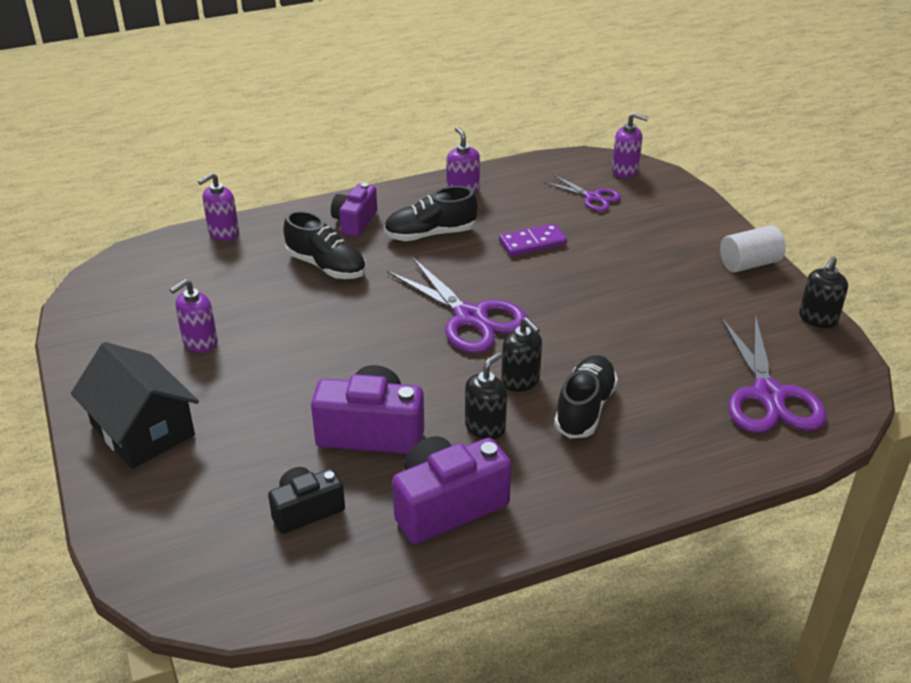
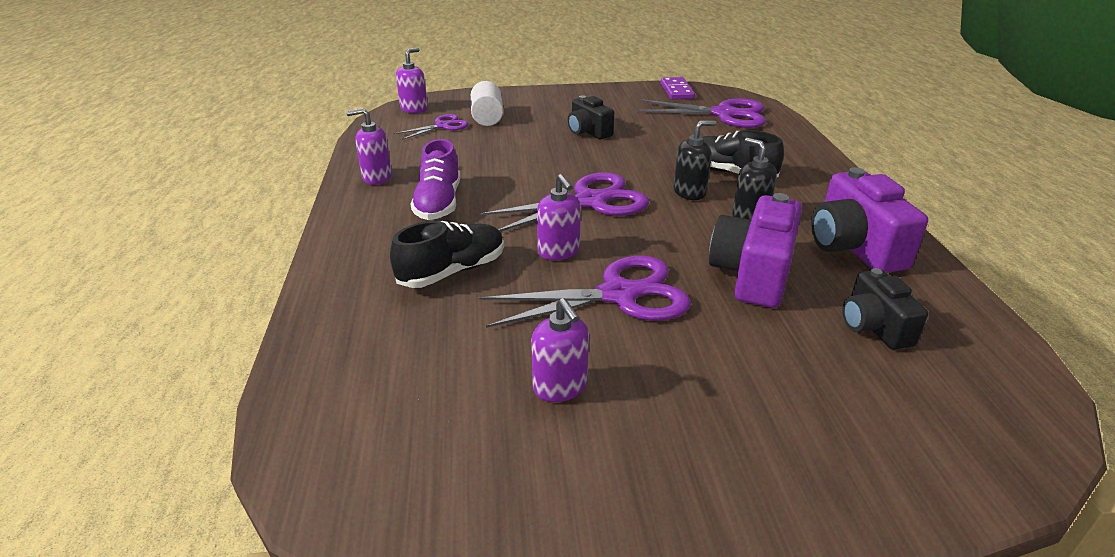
camera: 75 degrees left, 5 degrees down
(142, 429) = (737, 455): black house -> none
(223, 233) = (313, 347): purple soap dispenser -> purple soap dispenser (559, 251)
(317, 355) = (619, 295): none -> purple scissors
(354, 221) = (376, 243): purple camera -> none
(430, 234) = (438, 203): black shoe -> purple shoe
(532, 243) = (491, 159): purple domino -> purple domino (676, 91)
(638, 292) = (588, 132): none -> black camera
(749, 263) = (573, 93): white cylinder -> white cylinder (487, 118)
(818, 318) = (646, 87): black soap dispenser -> none

